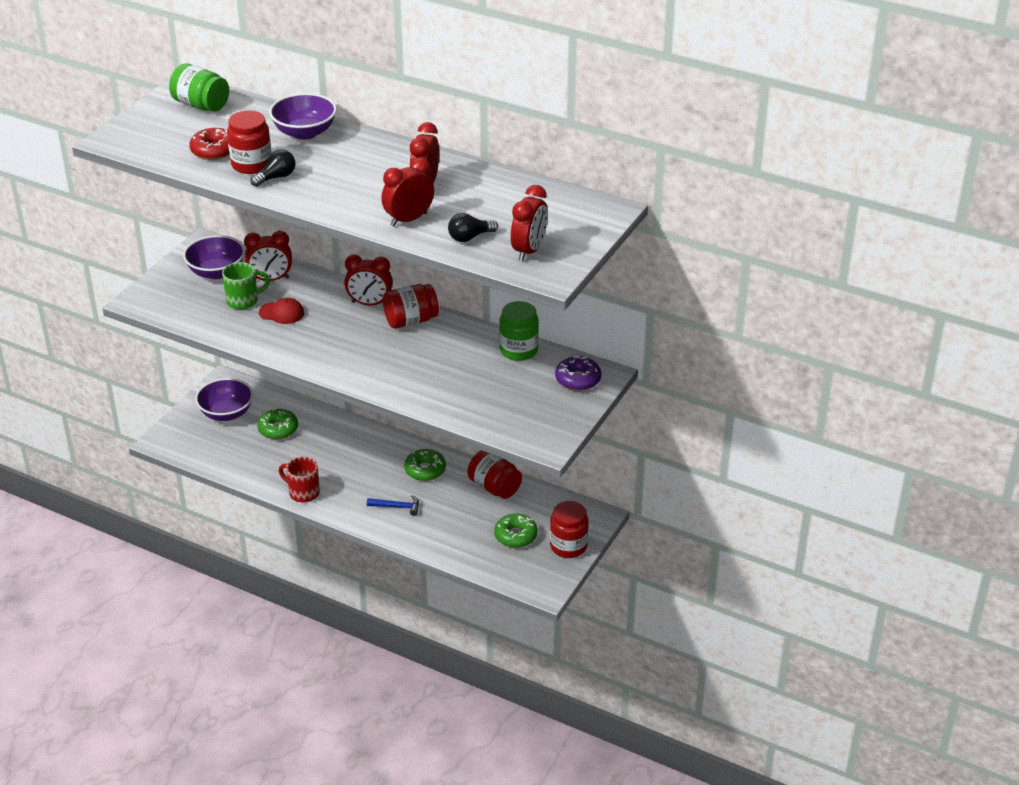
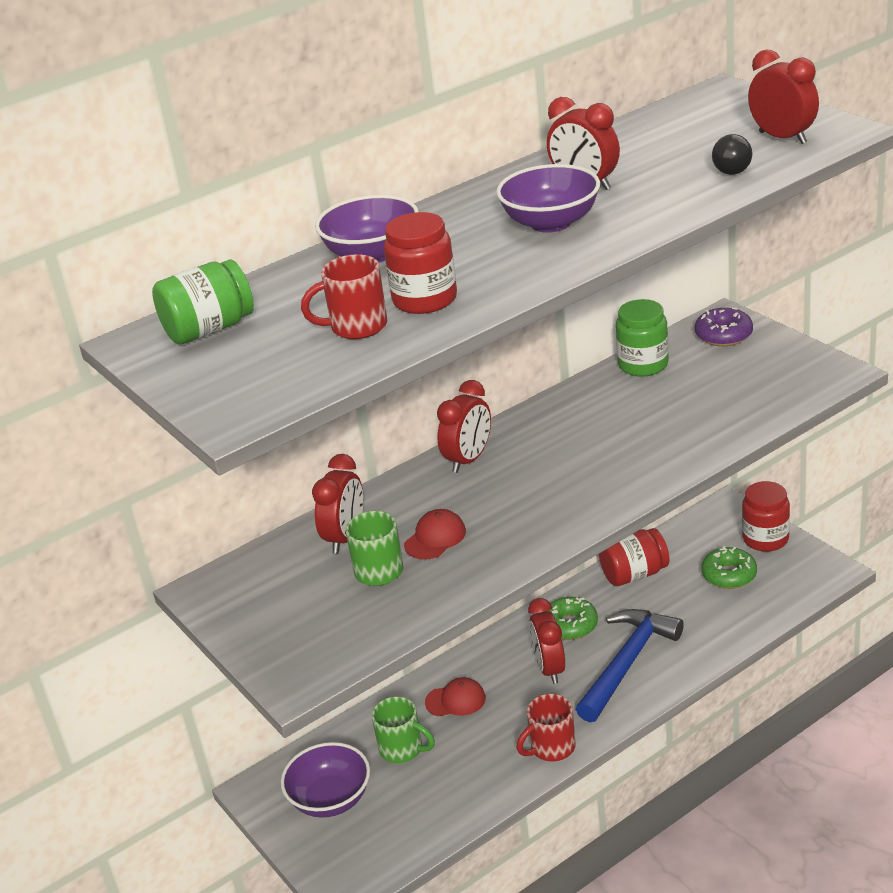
camera: 60 degrees left, 5 degrees down
(214, 150) = (356, 327): red donut -> red mug
(216, 272) = (285, 587): purple bowl -> purple bowl (551, 223)
(276, 177) = (477, 283): black light bulb -> none
(278, 429) = (402, 749): green donut -> green mug
(330, 438) = (456, 700): none -> red cap
(397, 507) = (627, 663): blue hammer -> blue hammer, size x2.17
(409, 219) = (661, 201): red clock -> red clock (549, 669)
(411, 321) = (529, 433): red jar -> none

